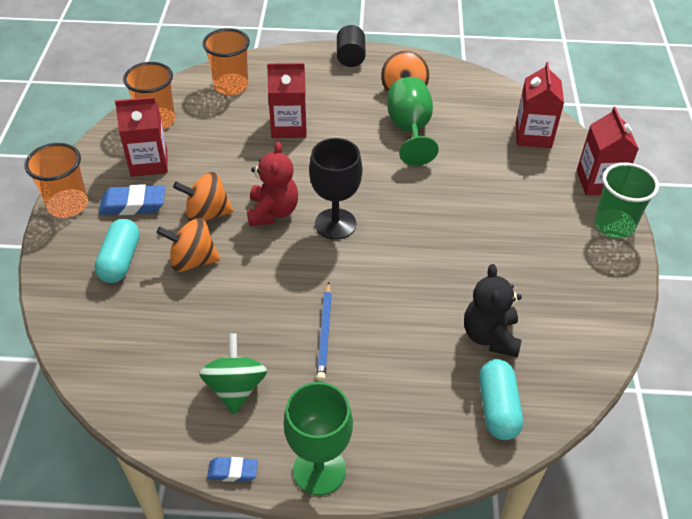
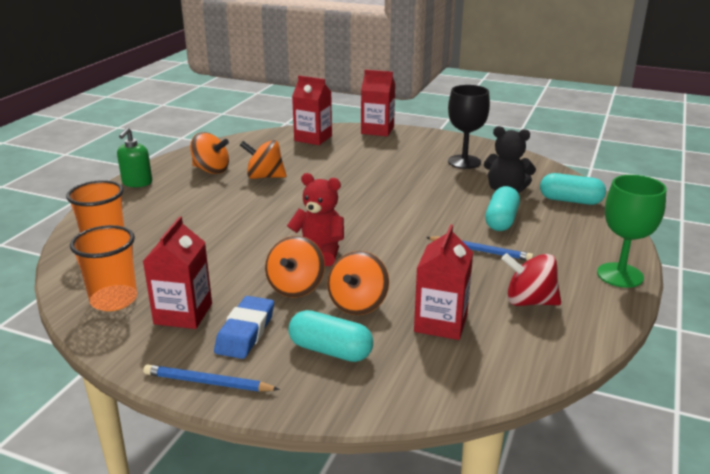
camera: 70 degrees left, 20 degrees down
(68, 205) = (208, 382): orange cup -> blue pencil
(233, 471) = (619, 315): blue eraser -> none
(235, 388) = (529, 301): green spinning top -> red spinning top
(289, 127) = (205, 226): red carton -> red carton (441, 323)
(335, 224) = (355, 226): black goblet -> black goblet (464, 162)
(350, 58) = (137, 183): black cylinder -> green soap dispenser
(405, 342) = (501, 220): none -> turquoise capsule
(410, 130) = (264, 177): green goblet -> orange spinning top
(614, 225) = (421, 135): green cup -> none

